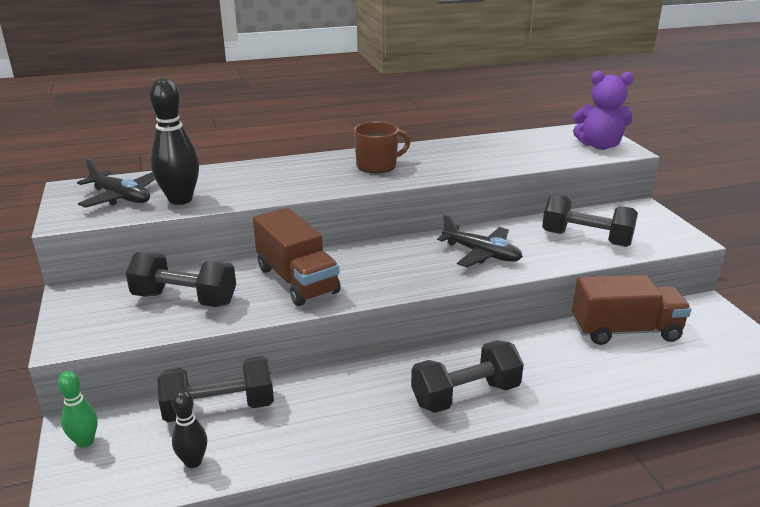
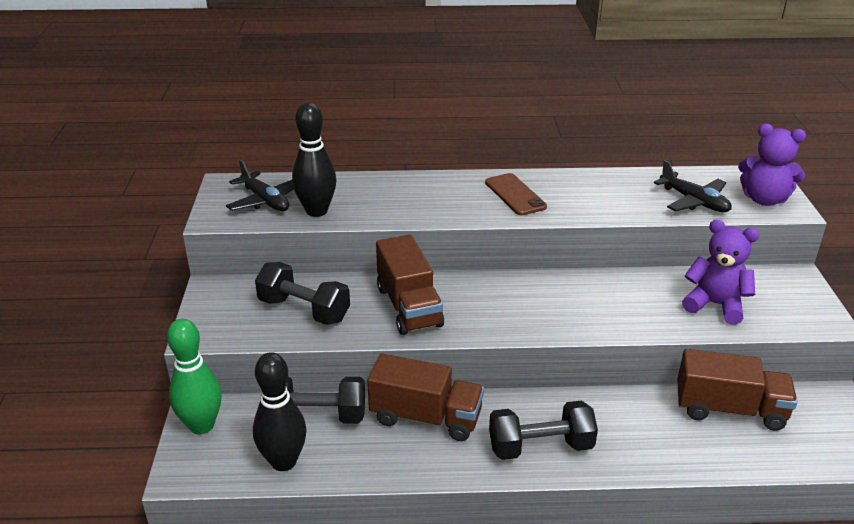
camera: 15 degrees right, 5 degrees up
(85, 441) = (201, 425): green bowling pin -> green bowling pin, size x1.77
(193, 461) = (283, 461): black bowling pin -> black bowling pin, size x1.77
(338, 388) = (425, 417): none -> brown truck
(377, 165) = (515, 195): brown mug -> brown phone
(481, 254) = (597, 305): black plane -> black plane (694, 201)
(586, 239) = (715, 305): black dumbbell -> purple teddy bear

